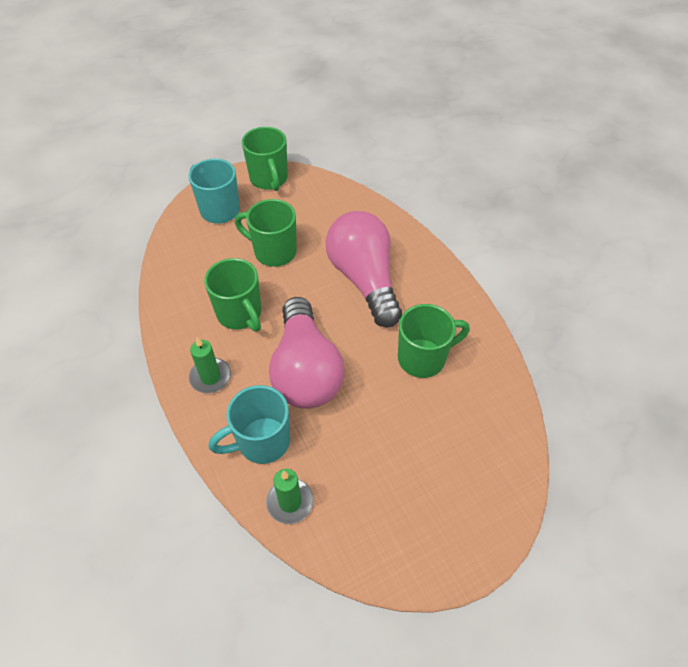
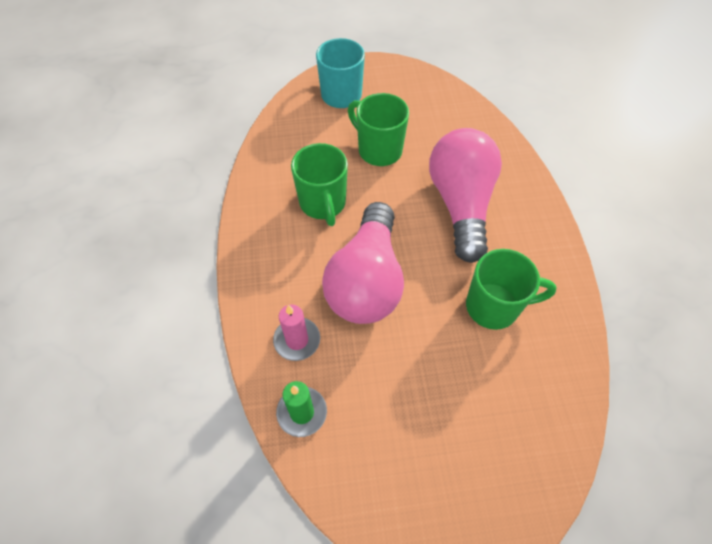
camera: 20 degrees right, 5 degrees up
(210, 377) = (272, 258): green candle -> none
(262, 442) = (297, 340): turquoise mug -> pink candle
(269, 179) = (400, 76): green mug -> none

